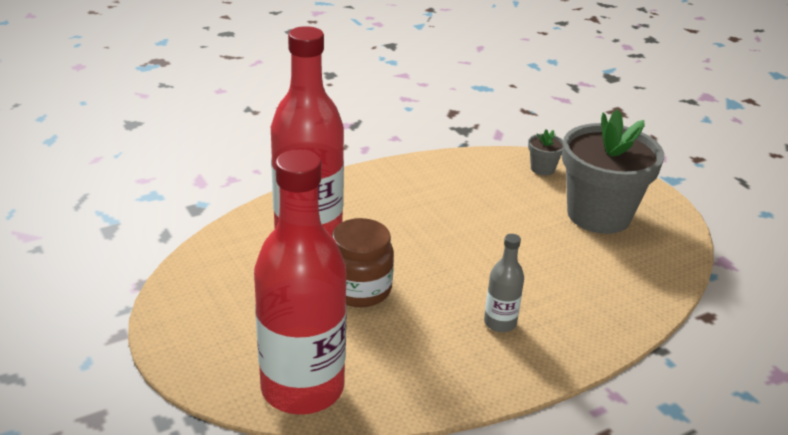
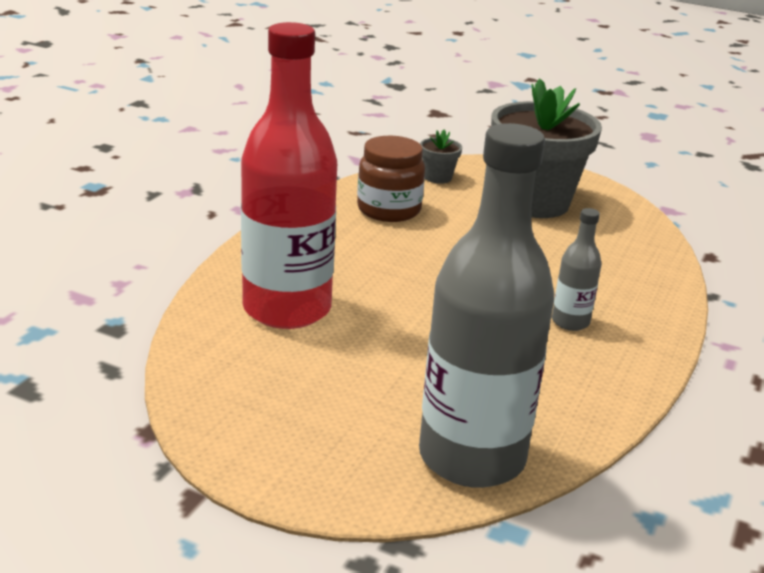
camera: 35 degrees left, 5 degrees down
(302, 388) = (471, 457): red bottle -> grey bottle
(359, 289) = (407, 342): brown jar -> brown jar (389, 210)

